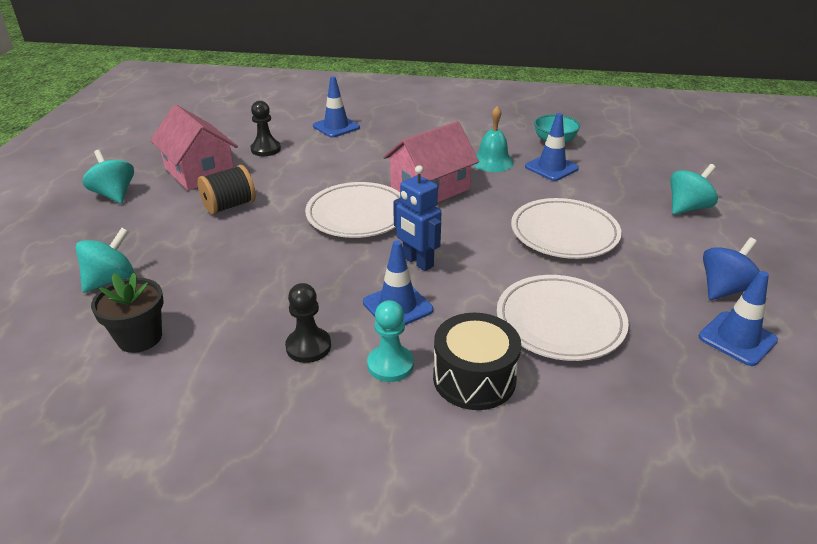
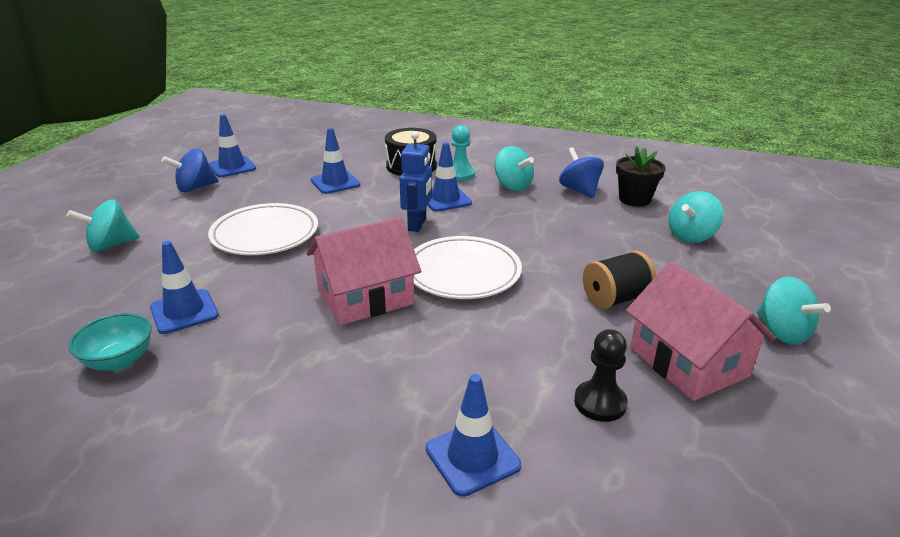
camera: 170 degrees left, 5 degrees down
(211, 348) = (579, 190): none -> blue spinning top
(308, 346) = (513, 186): black pawn -> turquoise spinning top
(417, 262) = (417, 225): blue robot -> blue robot turned 45 degrees clockwise
(492, 162) = (252, 331): turquoise bell -> none
(560, 322) = (335, 182): white plate -> blue traffic cone

